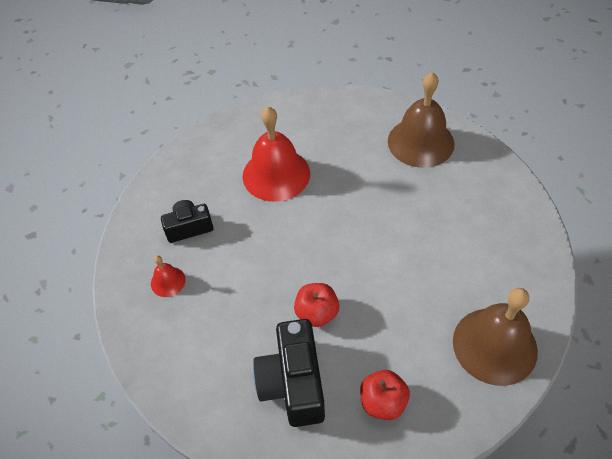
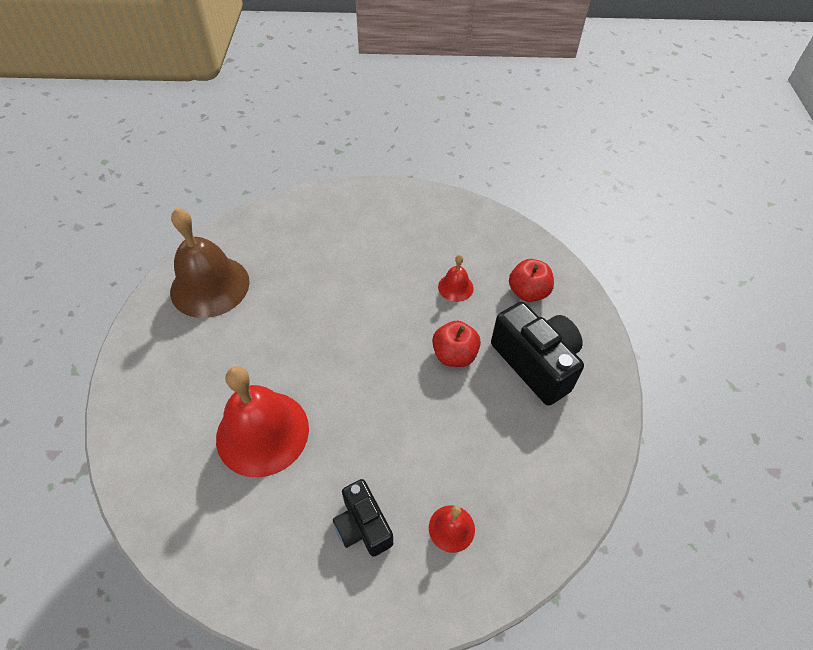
camera: 105 degrees left, 0 degrees up
(293, 383) = (535, 363): black camera -> black camera turned 105 degrees counterclockwise
(398, 330) = (455, 287): none -> red bell
(494, 345) = (451, 222): brown bell -> none

